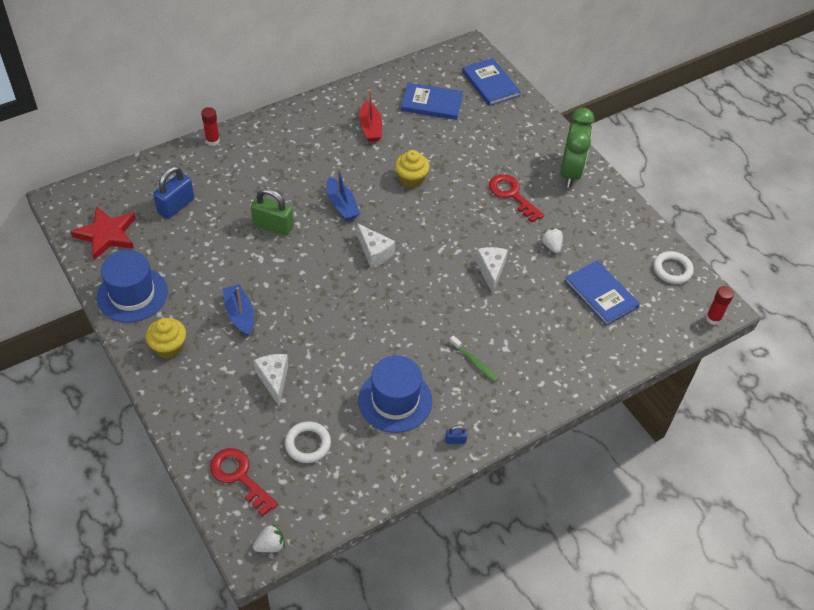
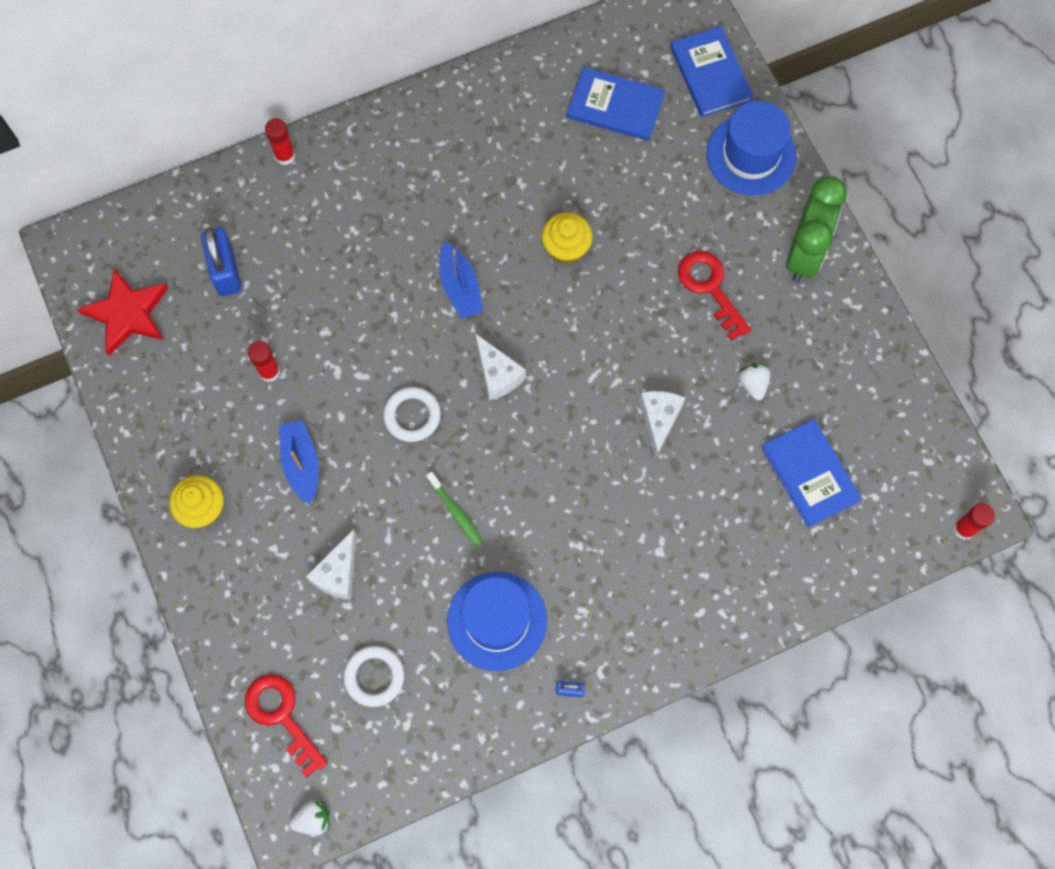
camera: 10 degrees right, 20 degrees up
(132, 294) = (158, 418): blue hat -> blue hat (751, 155)
(176, 206) = (226, 271): blue padlock -> blue padlock turned 60 degrees counterclockwise
(212, 262) = (269, 372): none -> red glue stick
(273, 226) = (359, 317): green padlock -> none
(274, 380) = (338, 573): white cheese -> white cheese turned 150 degrees counterclockwise
(370, 127) = (518, 147): red boat -> none
(474, 362) = (613, 570): green toothbrush -> green toothbrush (455, 512)
(672, 270) = (922, 440): white ring -> white ring (412, 416)

